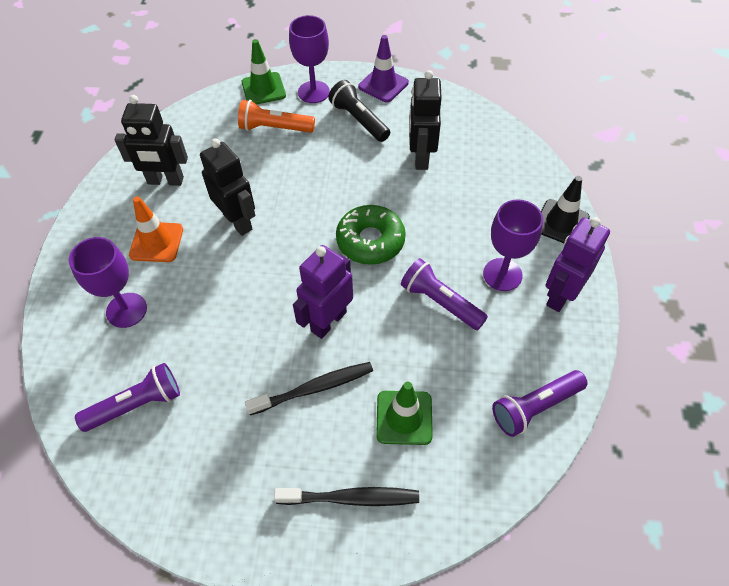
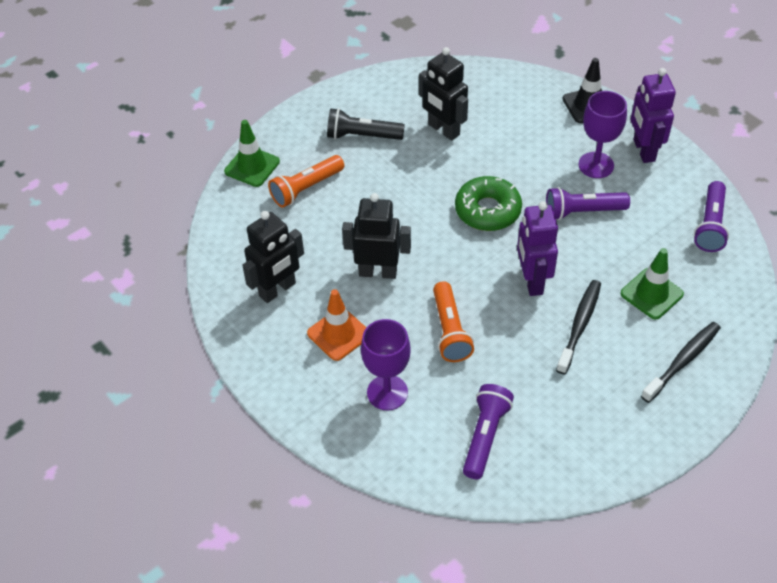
camera: 45 degrees left, 5 degrees down
(223, 305) = (450, 331): none -> orange flashlight
(313, 92) = (296, 140): purple goblet -> none
(383, 85) = (343, 97): purple traffic cone -> none

